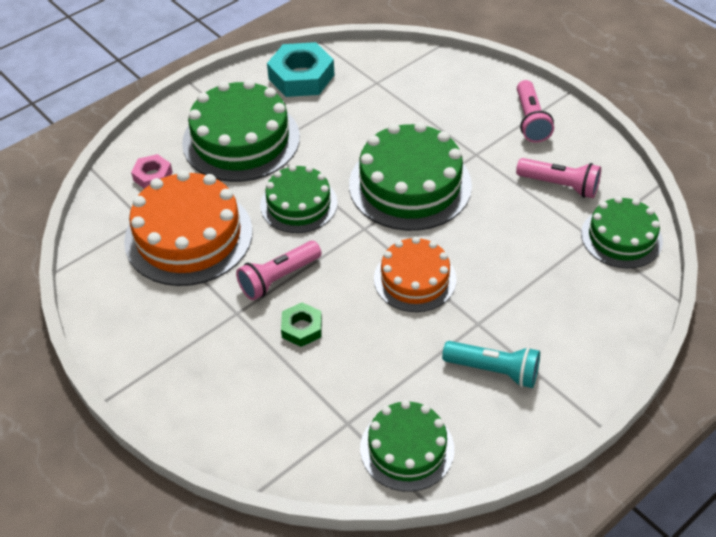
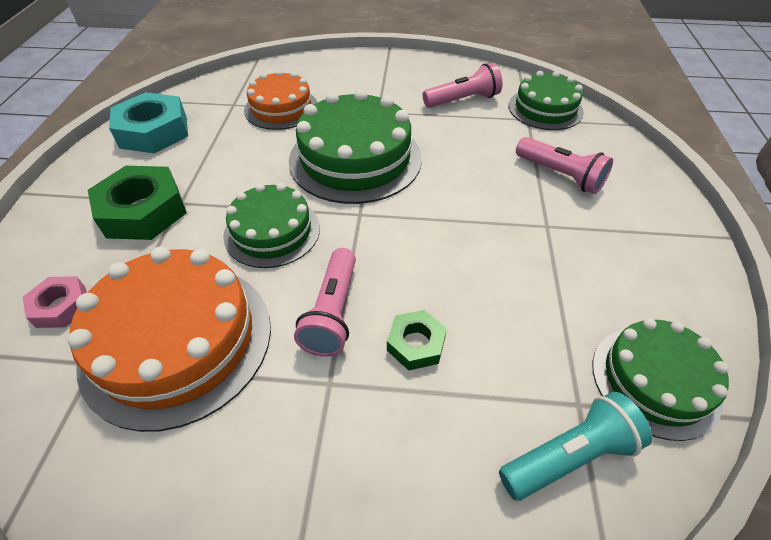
camera: 45 degrees left, 0 degrees up
(241, 140) = (143, 211): green cake -> green nut
(415, 279) = (455, 226): orange cake -> orange cake (281, 108)
(494, 370) = (610, 253): turquoise flashlight -> turquoise flashlight (569, 455)
(530, 121) = (388, 73): pink flashlight -> pink flashlight (560, 175)

